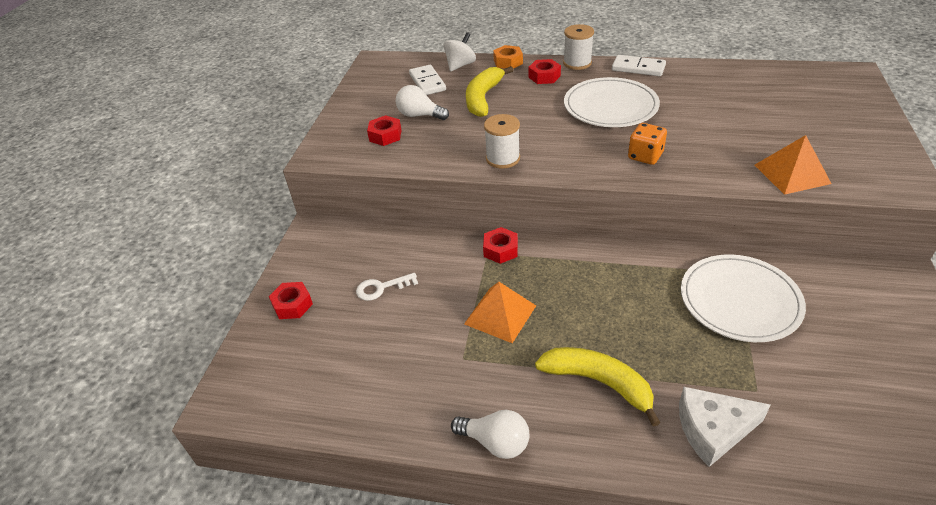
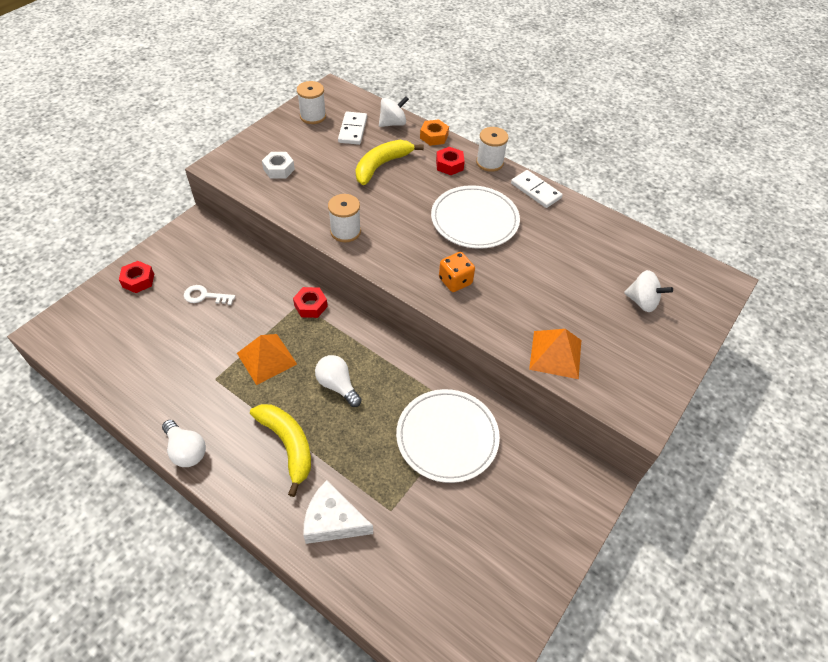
camera: 20 degrees right, 10 degrees up
(377, 85) = (313, 116): none -> white spool
(385, 135) = (279, 169): red nut -> white nut
(419, 115) = (319, 161): white light bulb -> white light bulb (337, 385)
(812, 109) = (642, 302): none -> white spinning top

